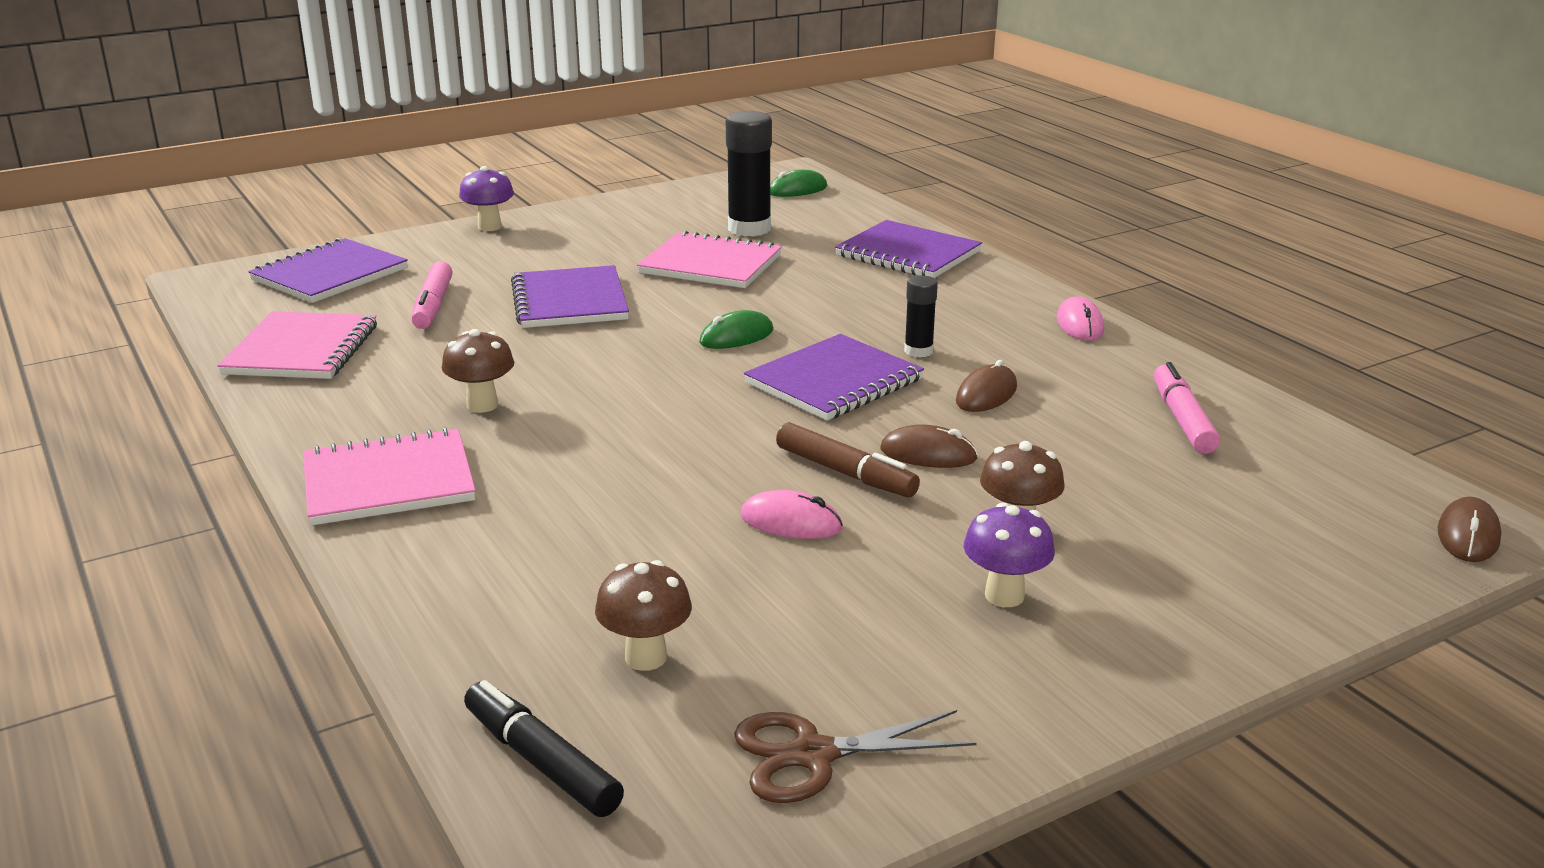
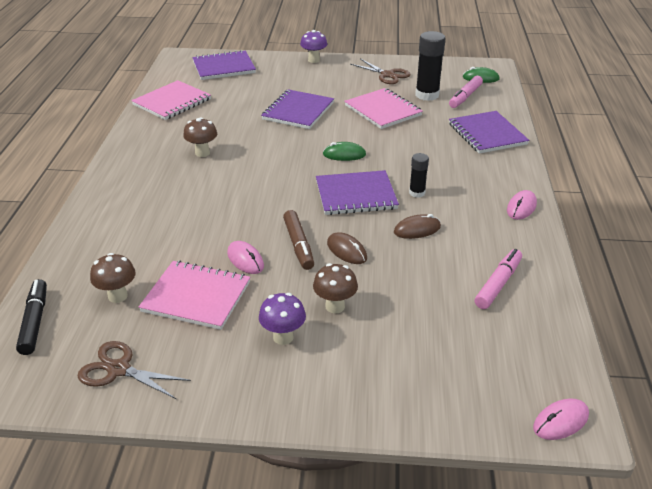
camera: 35 degrees right, 10 degrees up
(388, 482) = (129, 176): pink notebook -> pink notebook (196, 297)
(433, 306) = (243, 96): pink marker -> pink marker (465, 97)
(647, 218) = (387, 75): none -> brown scissors
(1468, 535) = (560, 421): brown mouse -> pink mouse

